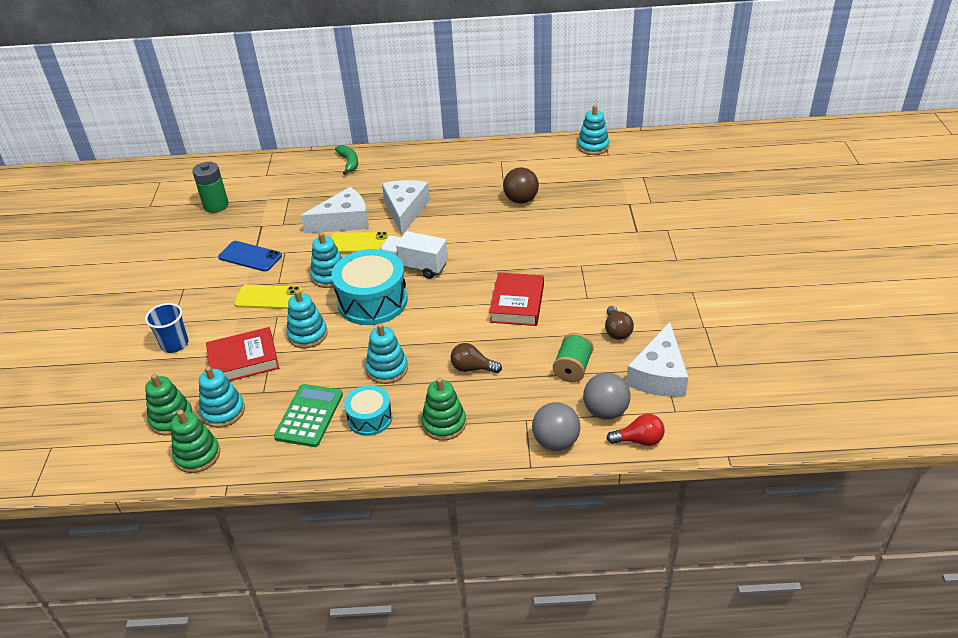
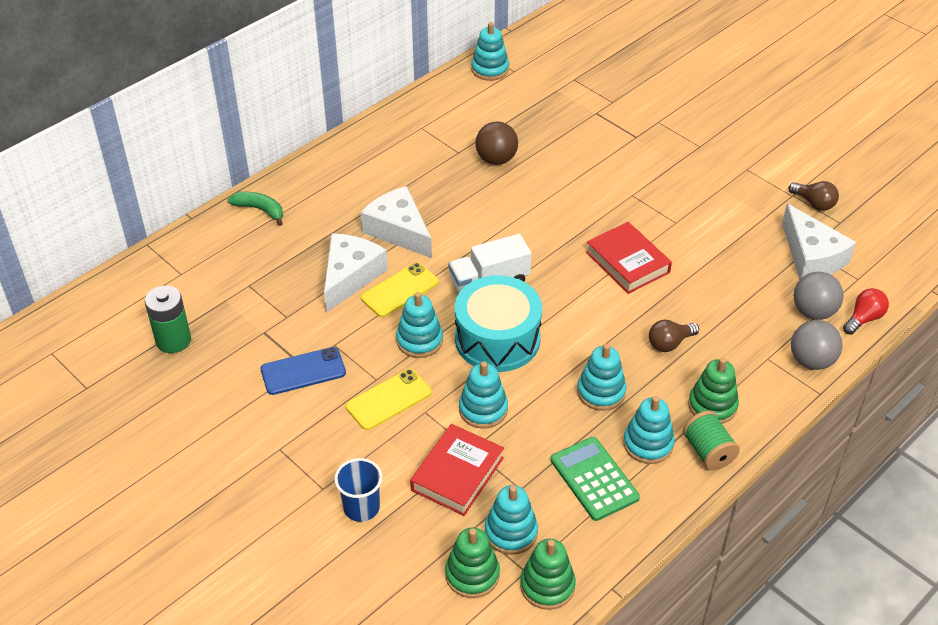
camera: 45 degrees left, 5 degrees up
(370, 418) = (648, 444): turquoise drum -> turquoise stacking toy
(573, 368) = (745, 292): green spool -> green spool (708, 452)
(617, 331) = (736, 238): brown light bulb -> brown light bulb (814, 203)

